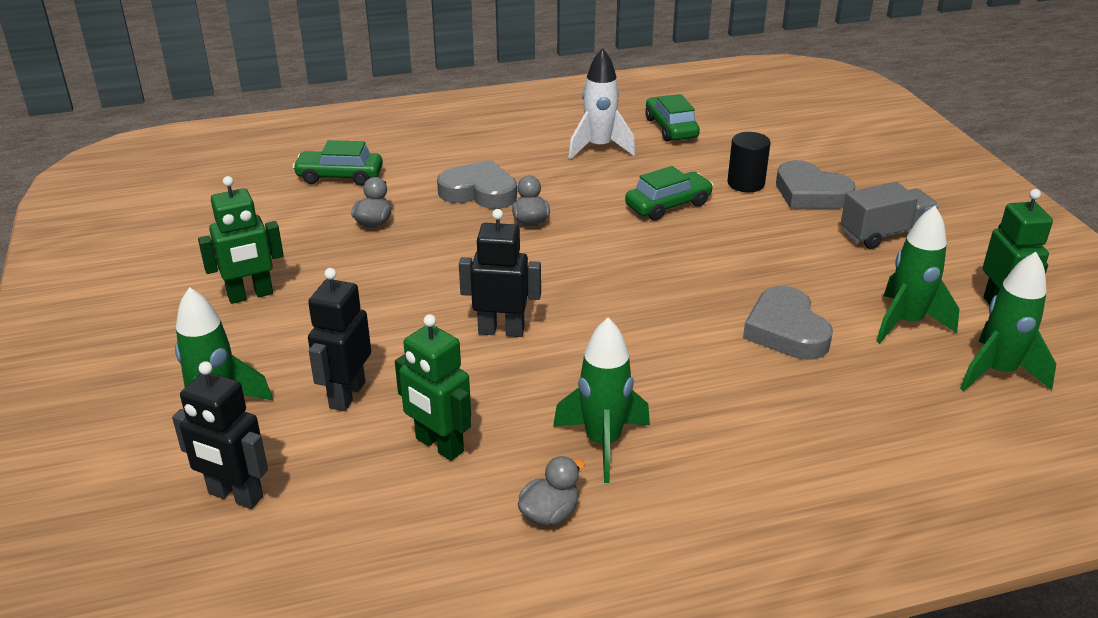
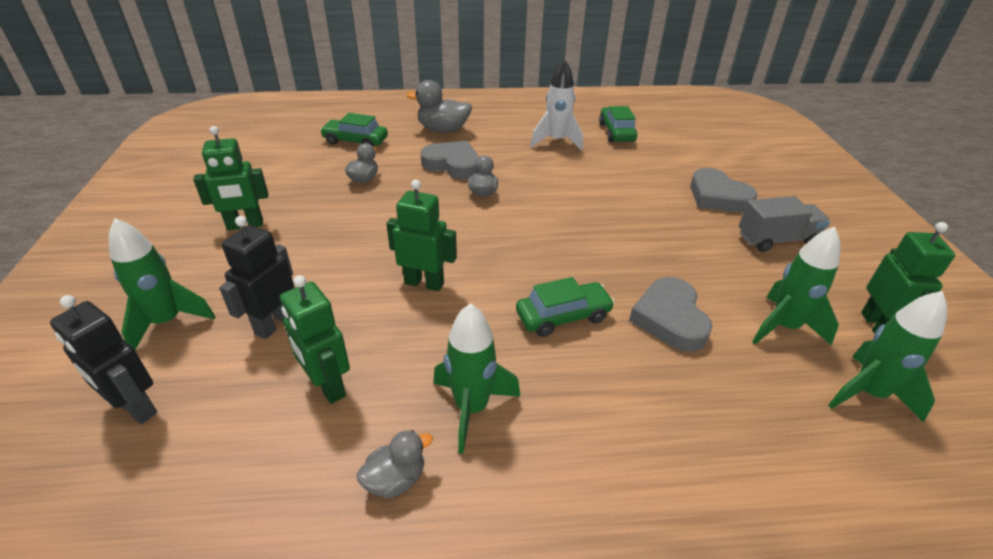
camera: 10 degrees right, 5 degrees up
(448, 149) = (443, 130): none -> grey duck
(501, 330) = (424, 283): black robot -> green robot
(668, 205) = (597, 192): green car -> green car (563, 316)
(746, 183) = (665, 182): black cylinder -> none

